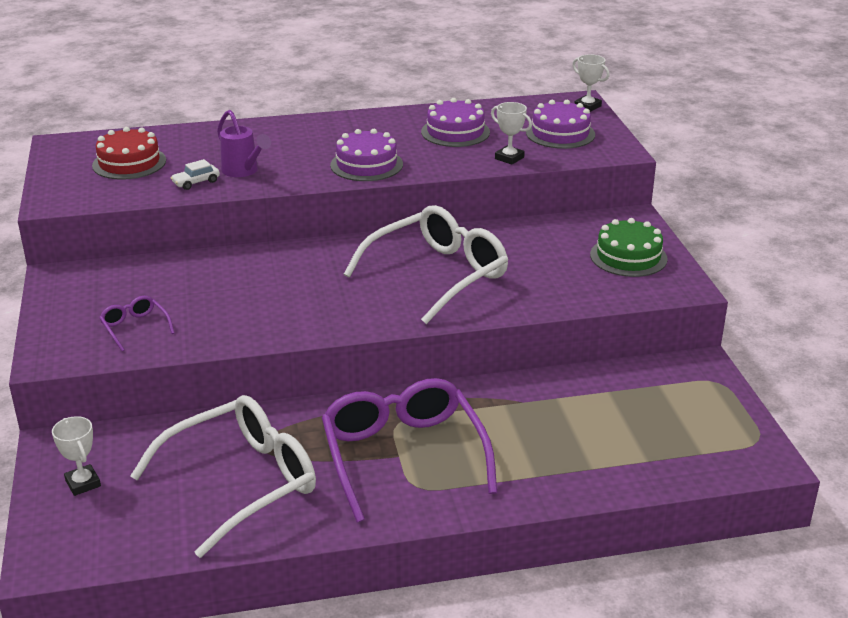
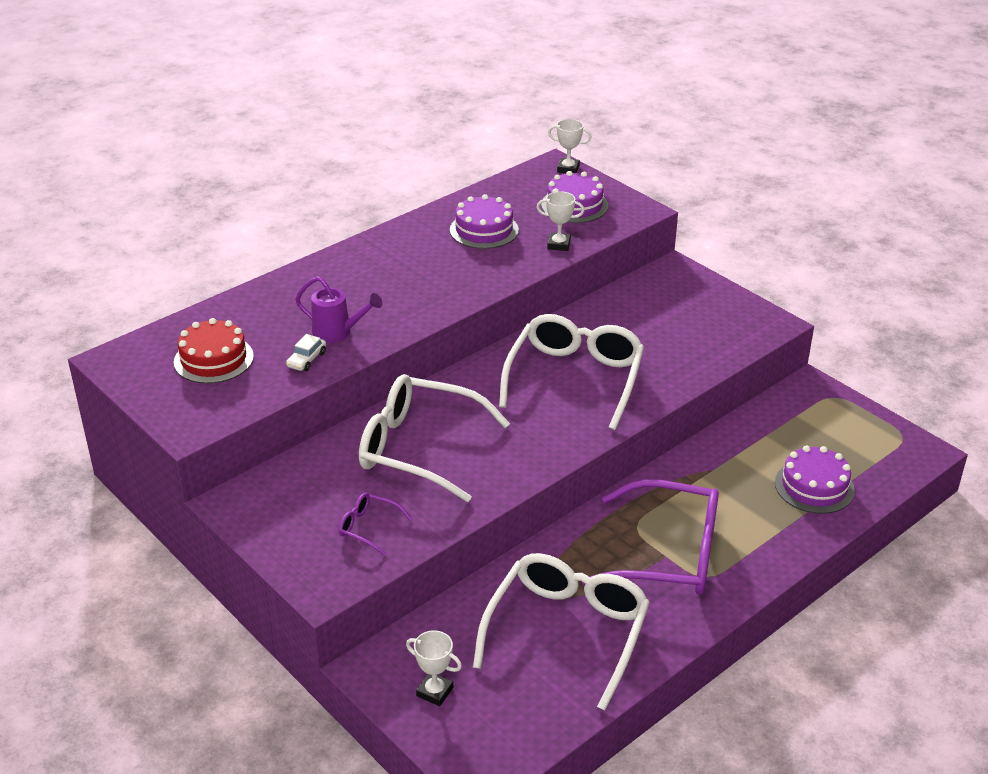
camera: 30 degrees left, 5 degrees up
(243, 285) = (419, 448): none -> white glasses
(366, 165) = (443, 290): purple cake -> purple cake (814, 486)
(403, 455) = (669, 554): purple glasses -> purple glasses turned 150 degrees clockwise
(628, 257) = (706, 308): green cake -> none

